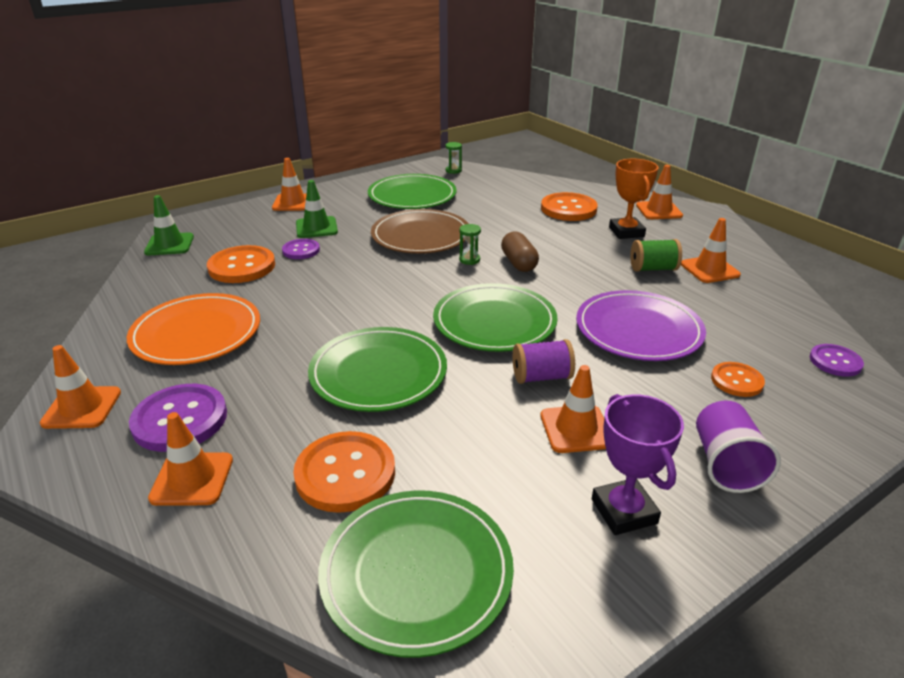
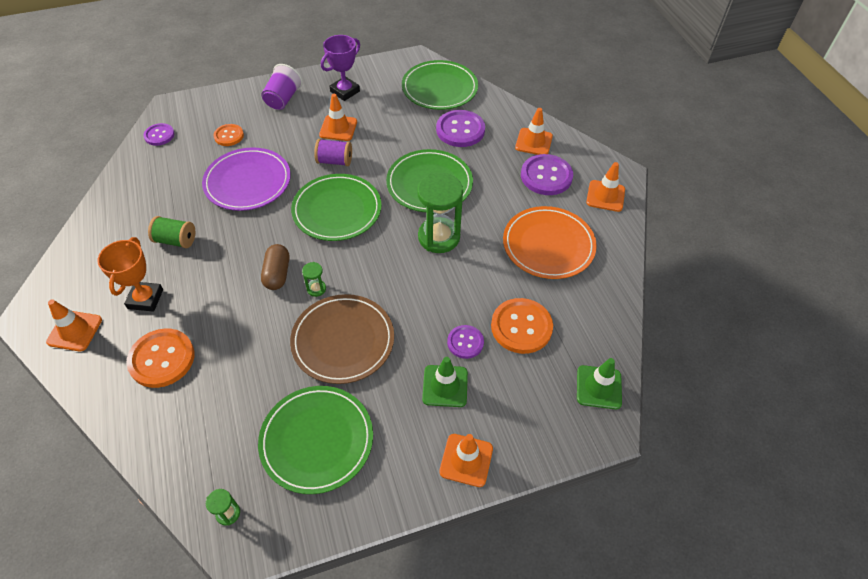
camera: 165 degrees left, 20 degrees up
(345, 473) = (460, 130): orange button -> purple button
(347, 318) = (439, 237): none -> green hourglass
(624, 511) = (345, 91): purple trophy -> purple trophy turned 45 degrees clockwise
(709, 269) = (134, 229): orange traffic cone -> none

